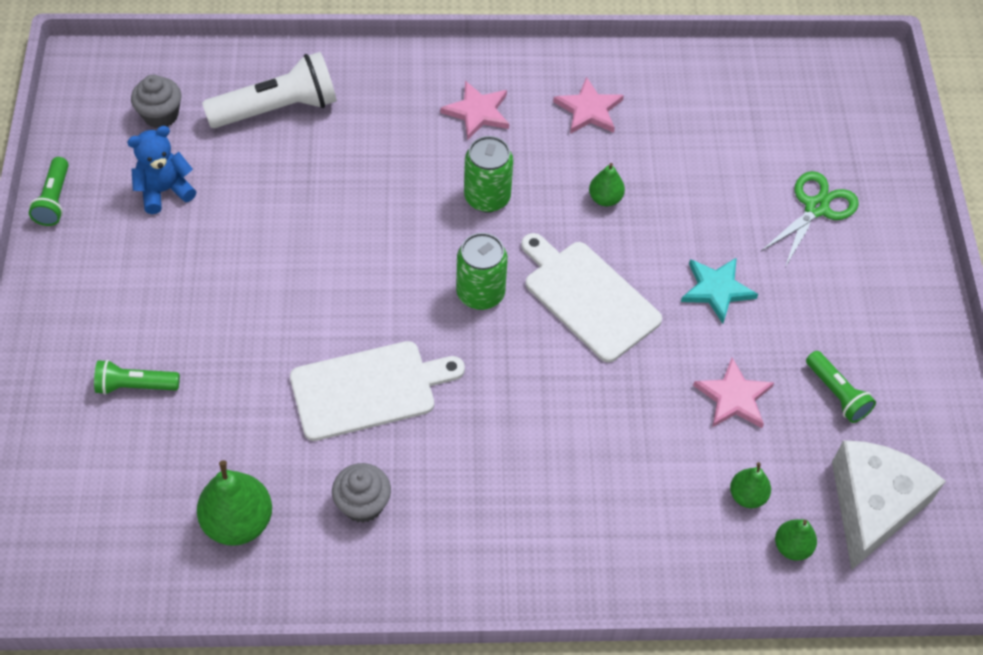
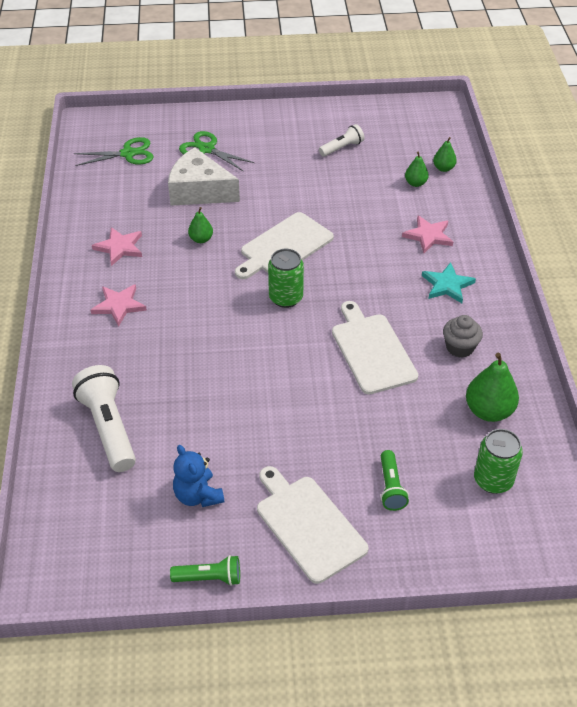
camera: 90 degrees left, 10 degrees down
(100, 294) = (308, 525): none -> white cutting board
(161, 115) = (111, 511): grey cupcake -> none
(487, 197) = (201, 297): green can -> green can (493, 480)
(716, 290) = (273, 191): turquoise star -> turquoise star (447, 285)
(734, 397) = (351, 186): pink star -> pink star (428, 236)
(796, 113) = (128, 154): none -> green scissors
(837, 394) = (342, 148): green flashlight -> white flashlight
(872, 506) = (411, 139): white cheese -> white cheese (199, 191)

